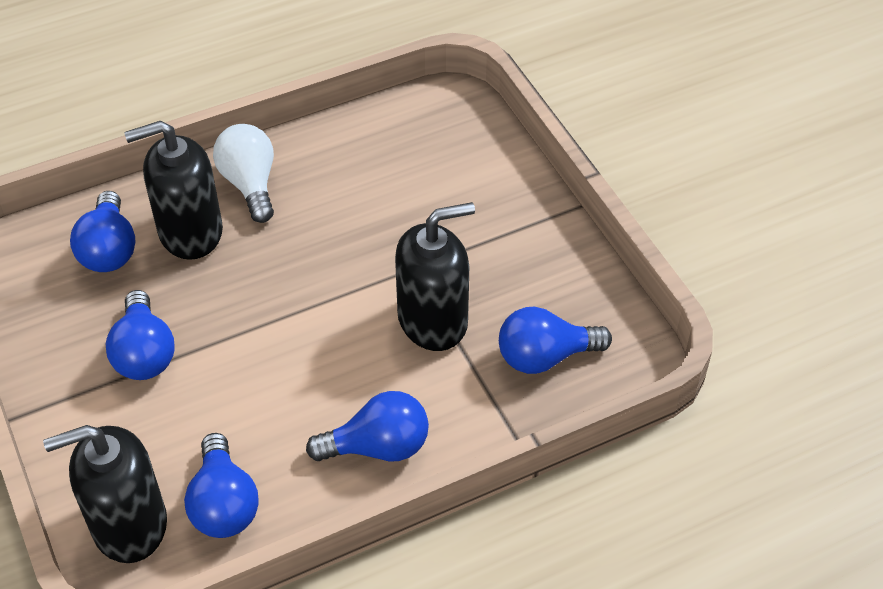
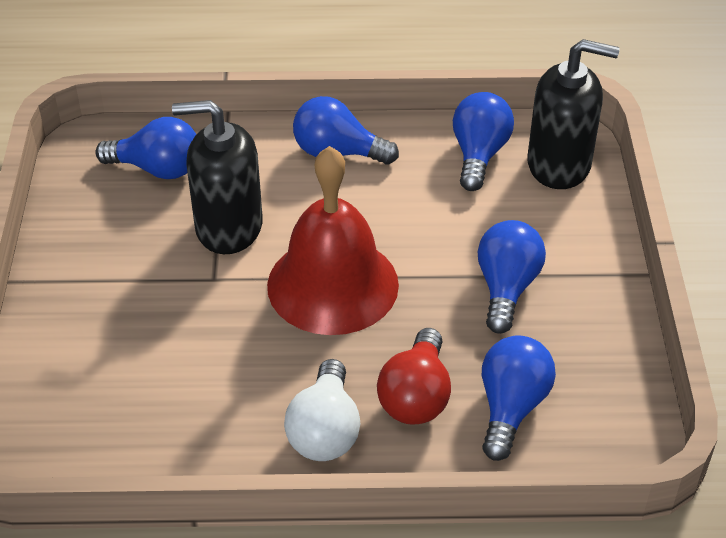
camera: 155 degrees left, 5 degrees down
(190, 232) = (416, 396): black soap dispenser -> red light bulb
(305, 299) = (333, 284): none -> red bell

